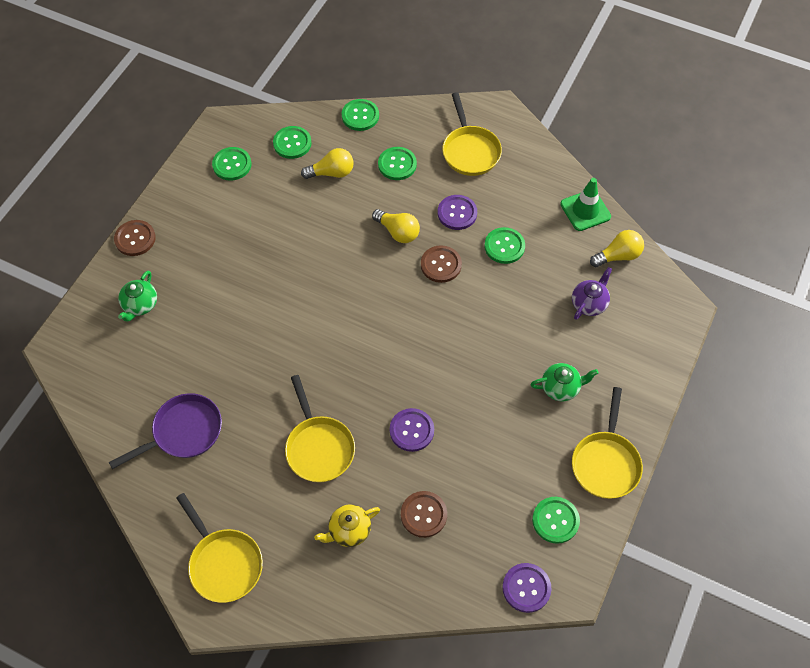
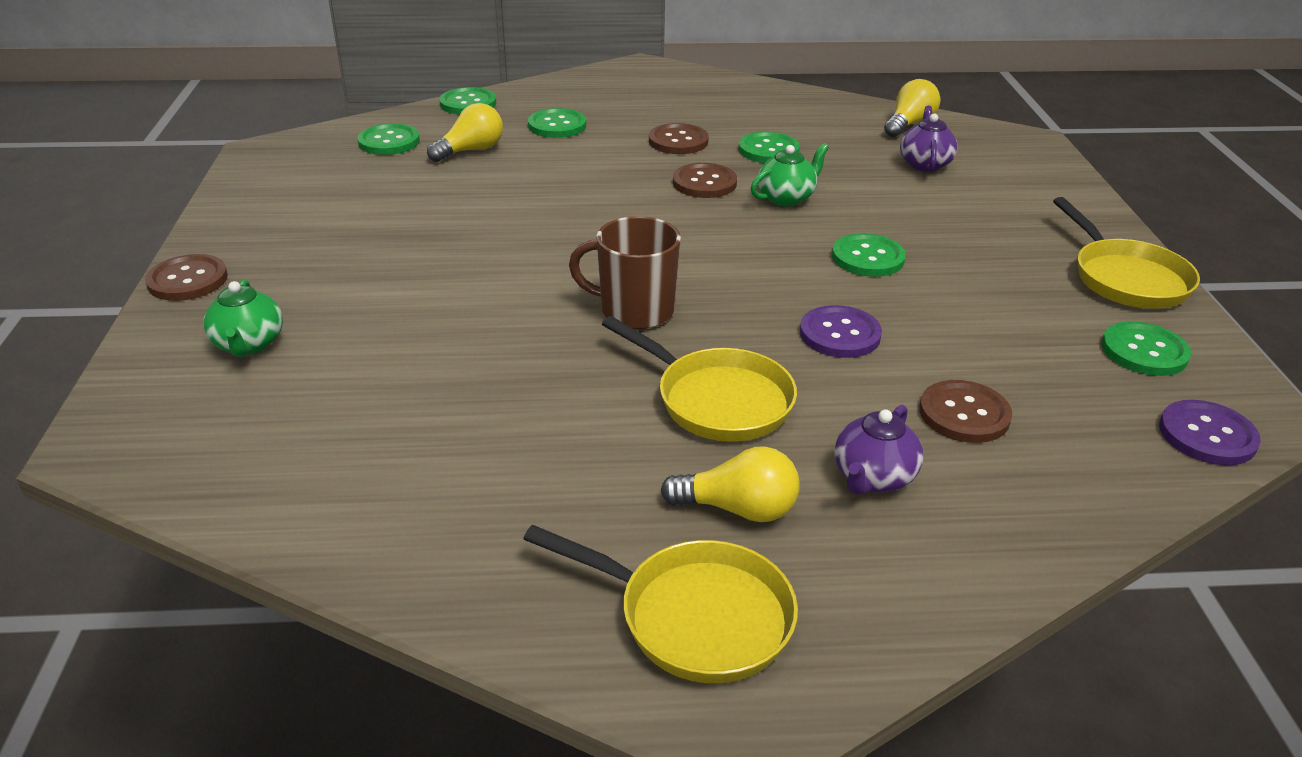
camera: 30 degrees left, 25 degrees down
(183, 432) = (454, 466): purple pan -> none
(232, 165) = (308, 177): green button -> green button (867, 258)
(325, 363) = (634, 311): none -> brown mug
(349, 531) = (873, 478): yellow teapot -> purple teapot
(398, 232) = (616, 173): yellow light bulb -> yellow light bulb (738, 509)
(457, 213) = (678, 141): purple button -> brown button
(470, 151) = (641, 97): yellow pan -> none
(561, 388) = (983, 235): green teapot -> green teapot (786, 198)
(585, 210) = (830, 105): green traffic cone -> none

